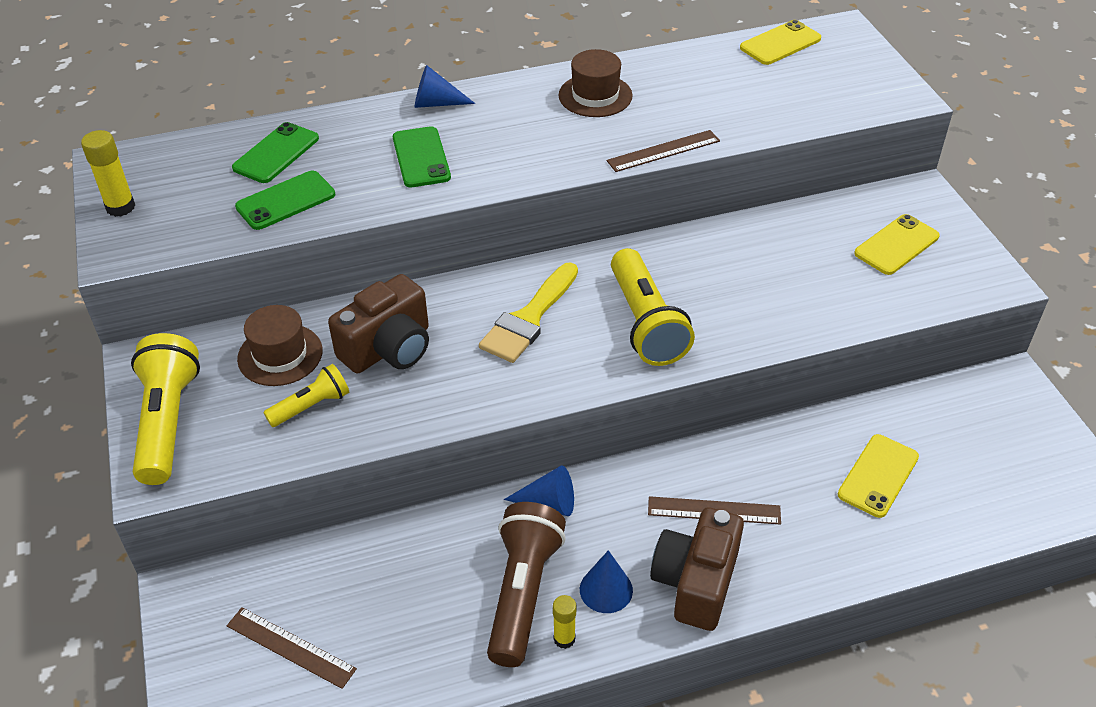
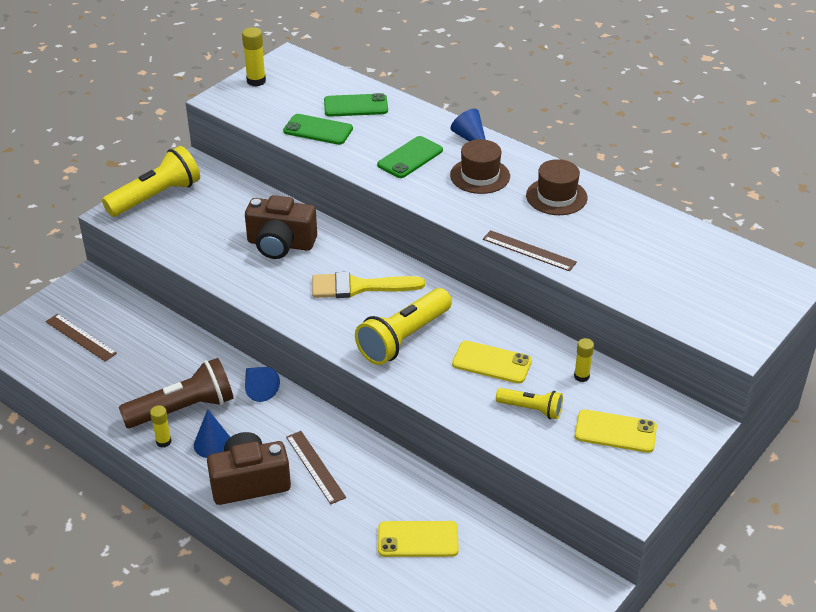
camera: 55 degrees right, 5 degrees down
(280, 355) = (238, 208): brown hat -> brown hat (480, 176)
(290, 647) = (80, 337): brown ruler -> brown ruler turned 45 degrees counterclockwise
(311, 406) = (210, 239): yellow flashlight -> yellow flashlight (531, 409)
(780, 43) = (730, 254): yellow phone -> yellow phone (491, 362)
(805, 229) = (581, 376): none -> yellow glue stick

